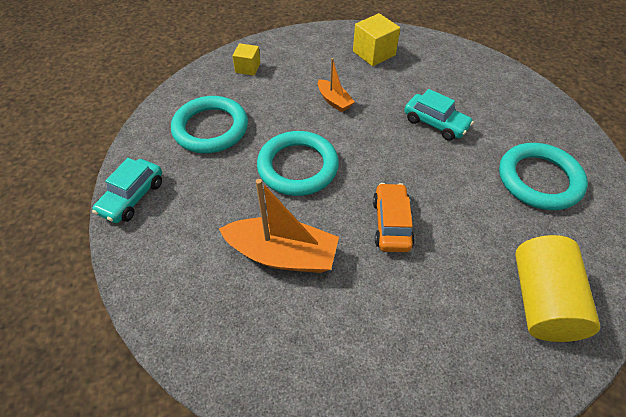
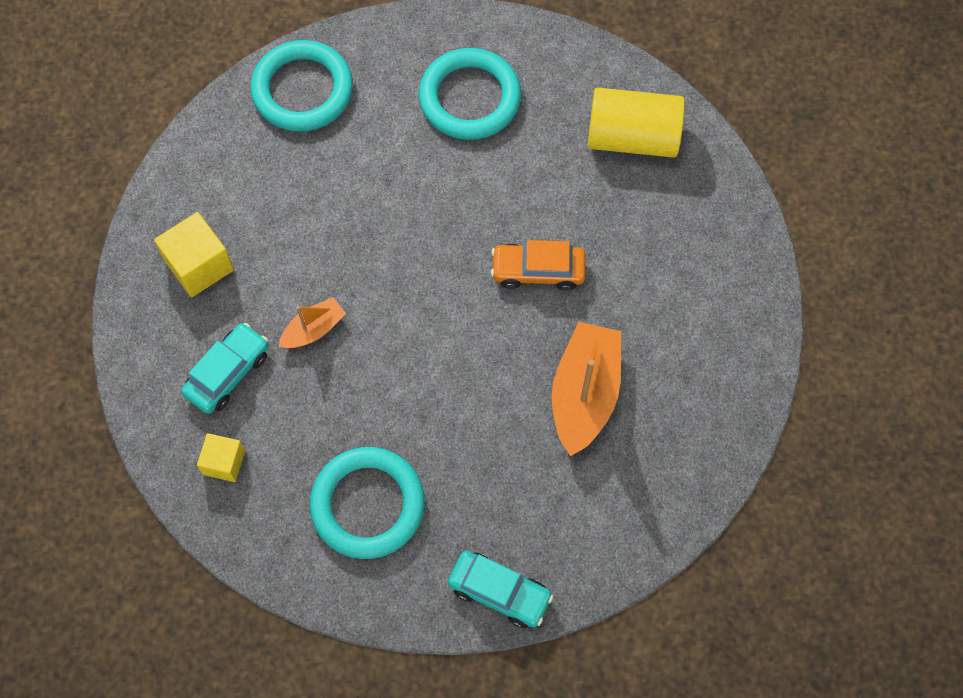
camera: 90 degrees left, 15 degrees up
(298, 167) = (446, 379): turquoise ring -> turquoise ring (302, 90)
(435, 123) = (367, 198): turquoise car -> turquoise car (228, 373)

